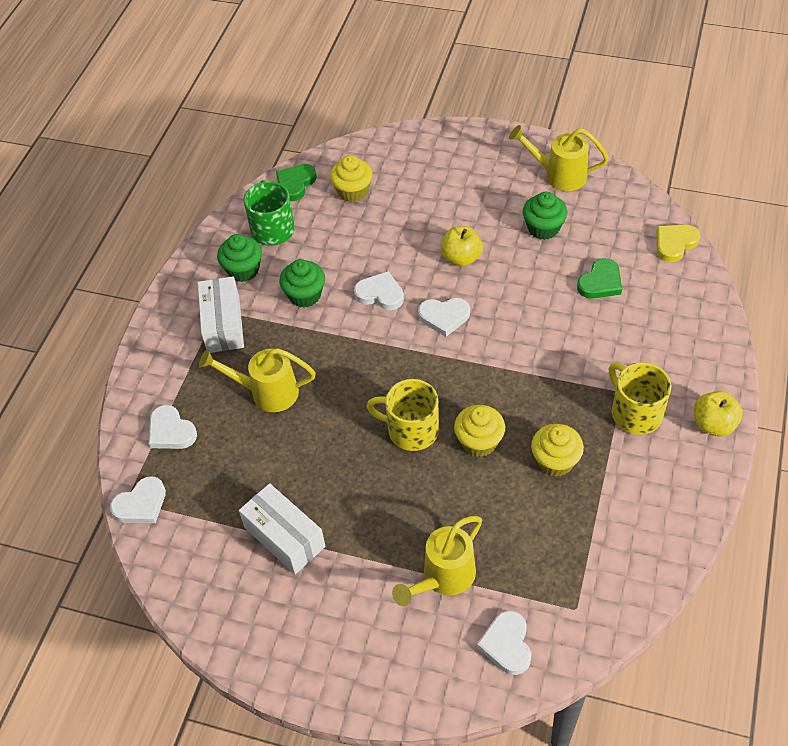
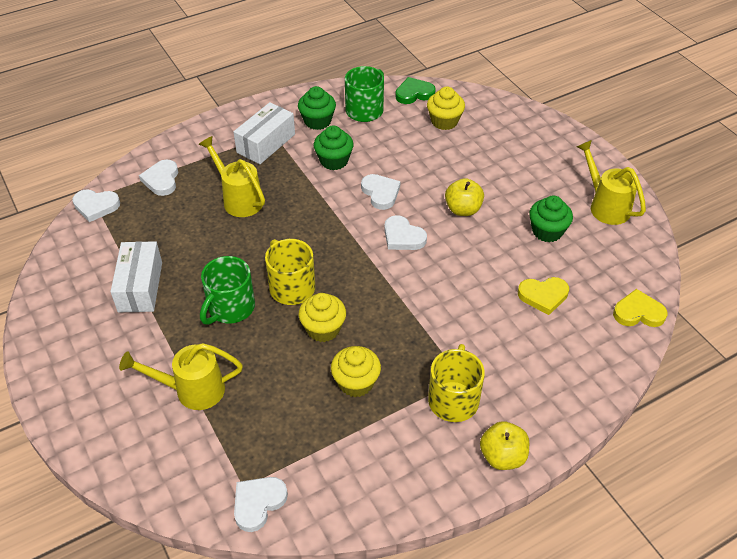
camera: 40 degrees right, 5 degrees down
(385, 488) = (230, 308): none -> green mug
(507, 644) = (174, 465): white heart -> white heart (258, 503)
(600, 282) = (543, 296): green heart -> yellow heart

